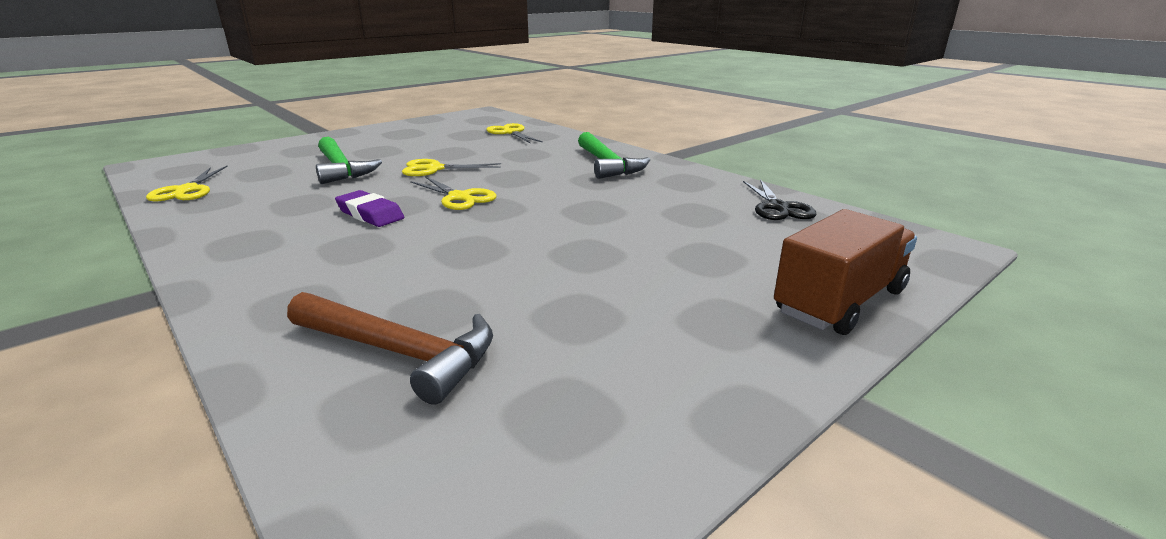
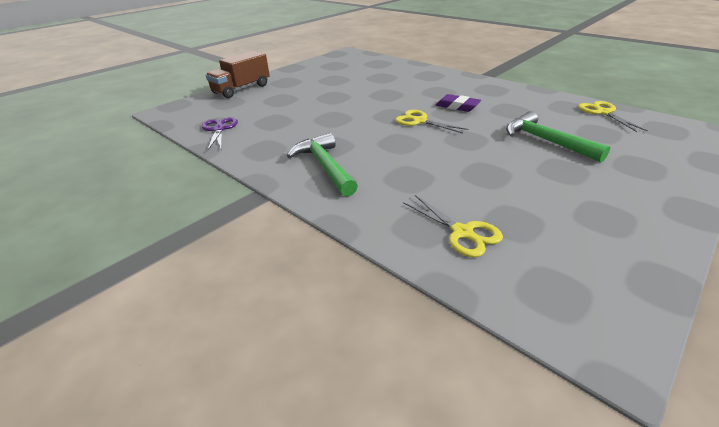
camera: 175 degrees right, 10 degrees up
(399, 352) = (382, 69): brown hammer -> none
(434, 169) = (470, 147): yellow scissors -> none
(778, 208) = (219, 129): black scissors -> purple scissors

